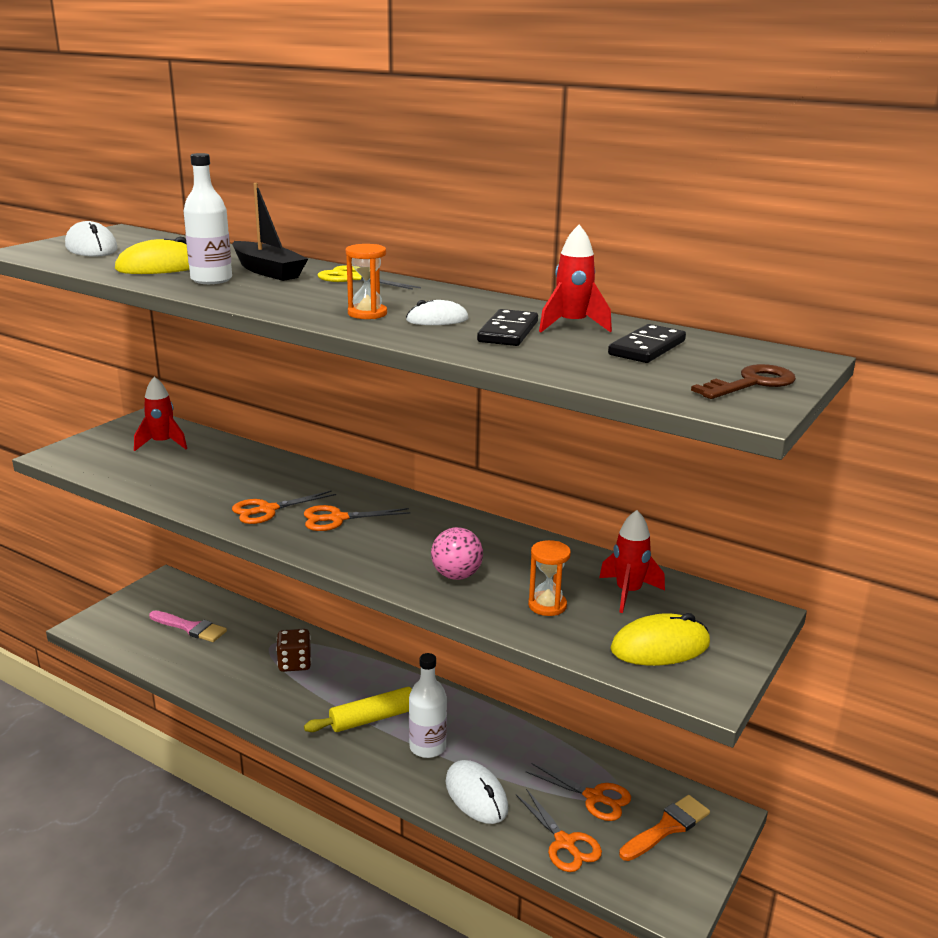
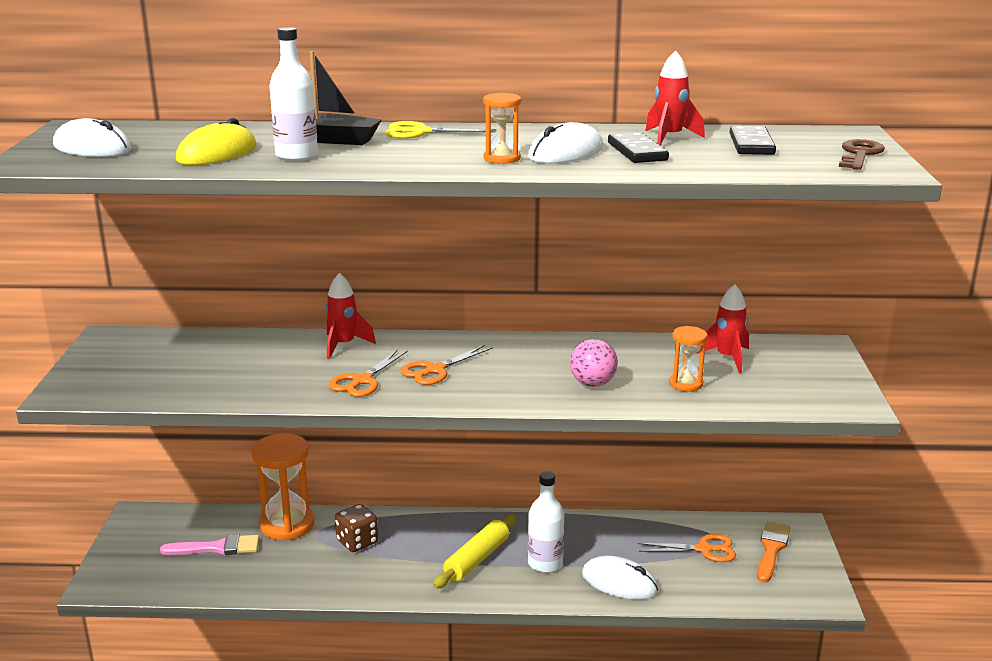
camera: 30 degrees left, 0 degrees up
(162, 444) = (165, 353): red rocket -> red rocket (344, 345)
(258, 628) = (287, 524): none -> orange hourglass
(437, 320) = (566, 153): white mouse -> white mouse, size x1.62
(564, 843) = (715, 588): orange scissors -> none
(660, 646) = (793, 386): yellow mouse -> none

